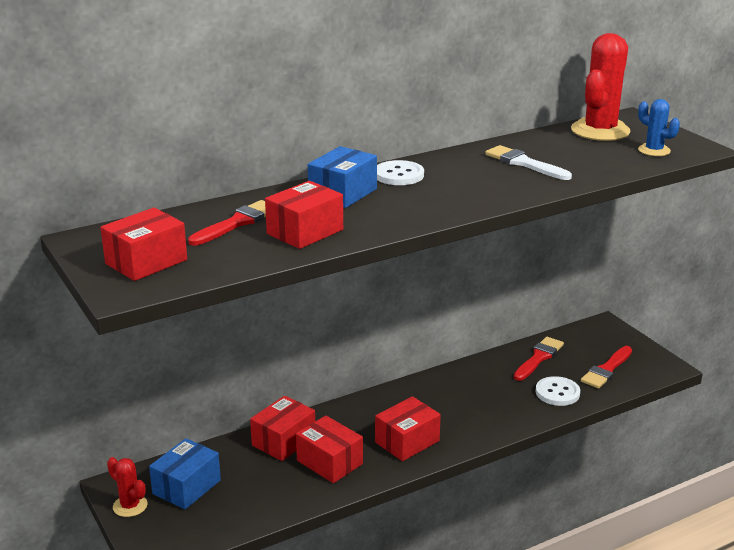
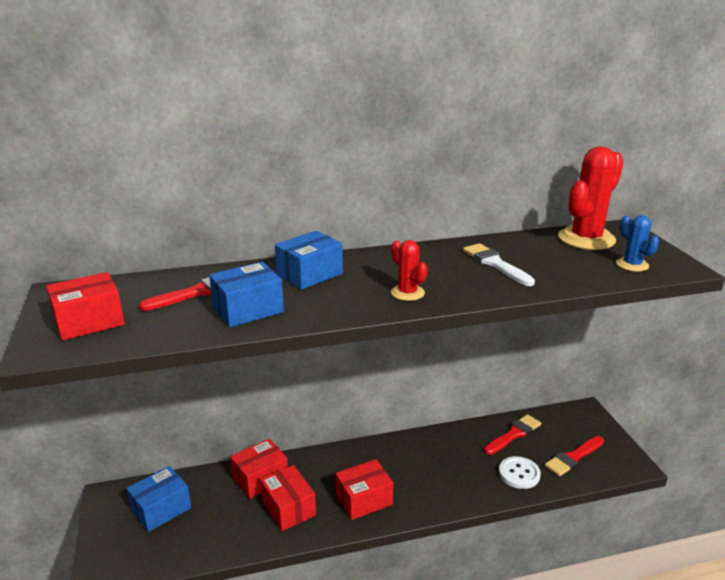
camera: 15 degrees right, 0 degrees up
(130, 506) = (108, 518): red cactus -> red cactus (407, 293)
(305, 232) = (248, 310): red box -> blue box
(399, 175) = (371, 262): white button -> none

